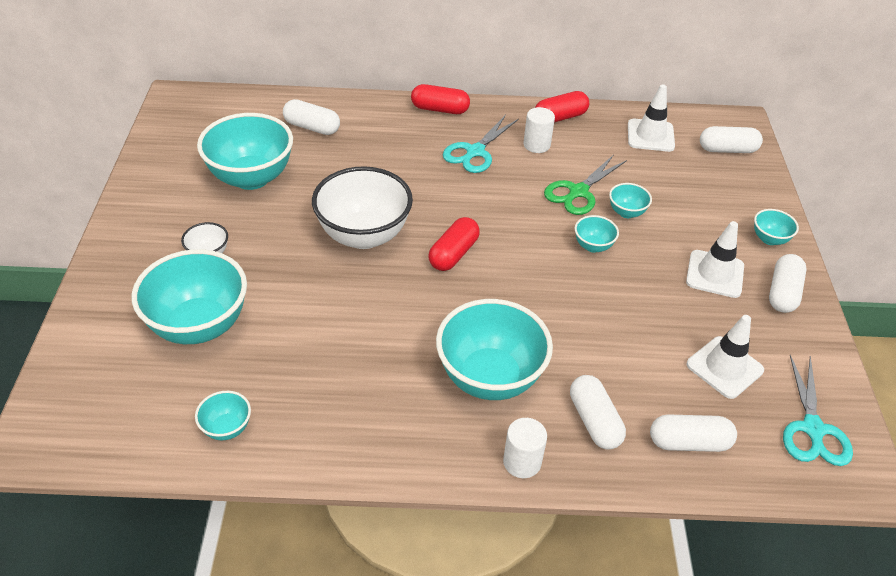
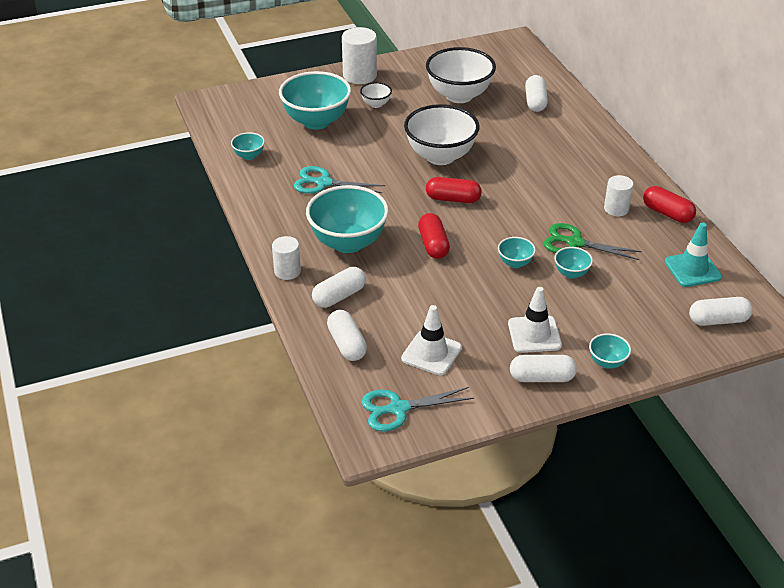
camera: 70 degrees right, 5 degrees down
(128, 247) = (360, 75): none -> white cylinder
(251, 178) = (459, 95): turquoise bowl -> white bowl
(440, 109) = (615, 151): red capsule -> red capsule (433, 245)
(475, 152) = (577, 181): turquoise scissors -> turquoise scissors (323, 183)
(650, 136) = (692, 269): white traffic cone -> turquoise traffic cone
(727, 150) = (718, 320): white capsule -> white capsule turned 75 degrees counterclockwise

